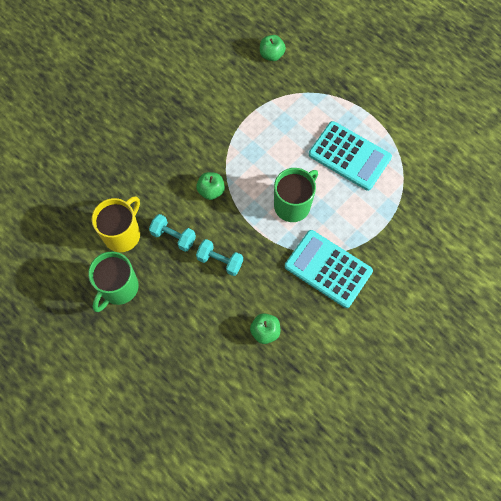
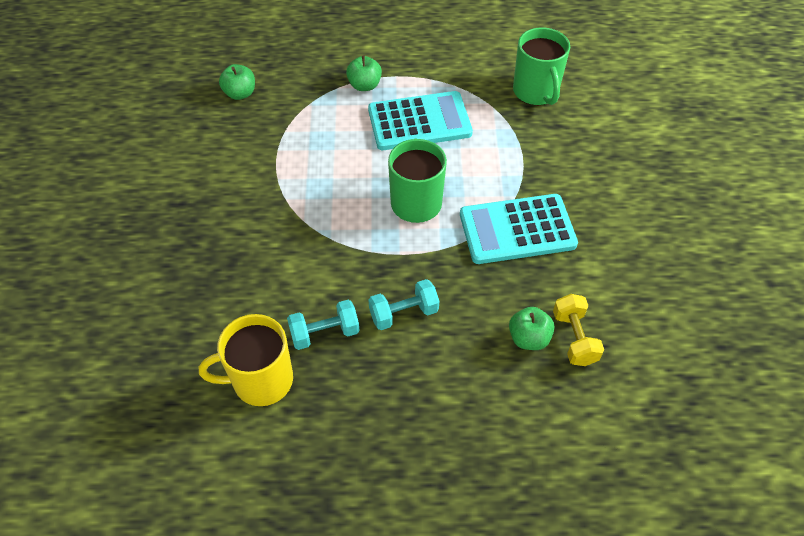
camera: 45 degrees left, 15 degrees down
(118, 288) = (320, 441): green mug -> green mug (536, 92)
(123, 234) = (261, 380): yellow mug -> yellow mug turned 90 degrees counterclockwise
(211, 191) = (316, 256): green apple -> green apple (364, 85)
(287, 353) = (574, 338): none -> yellow dumbbell

